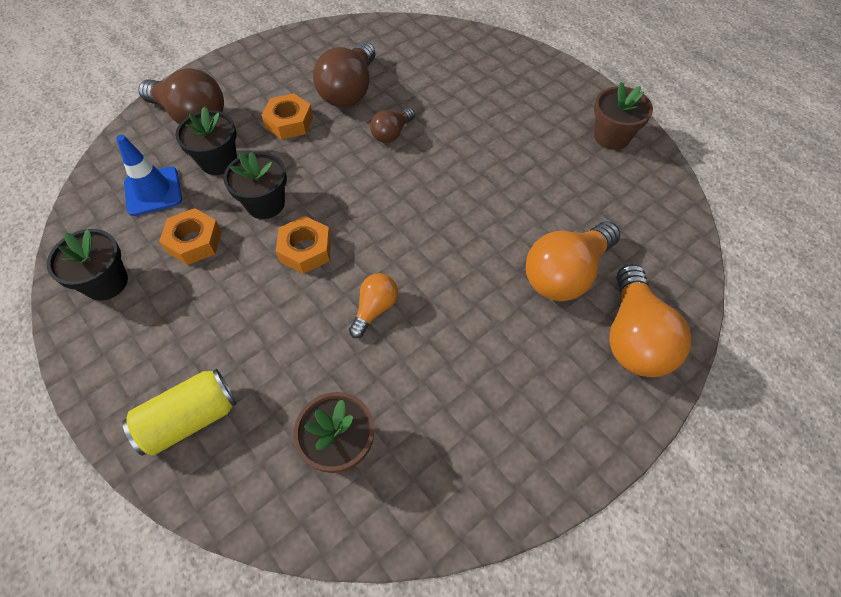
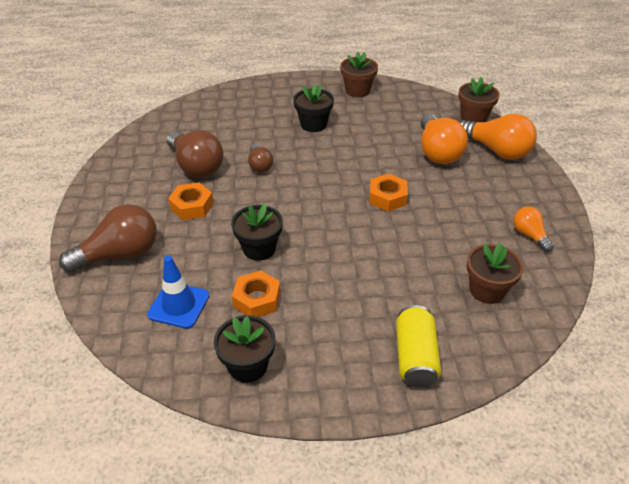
camera: 55 degrees left, 15 degrees down
(218, 161) = (189, 257): black flower pot -> black flower pot (313, 124)
(305, 250) = (321, 245): orange nut -> orange nut (387, 197)
(374, 309) = (398, 234): orange light bulb -> orange light bulb (529, 235)
(683, 278) = (473, 118): none -> brown flower pot

